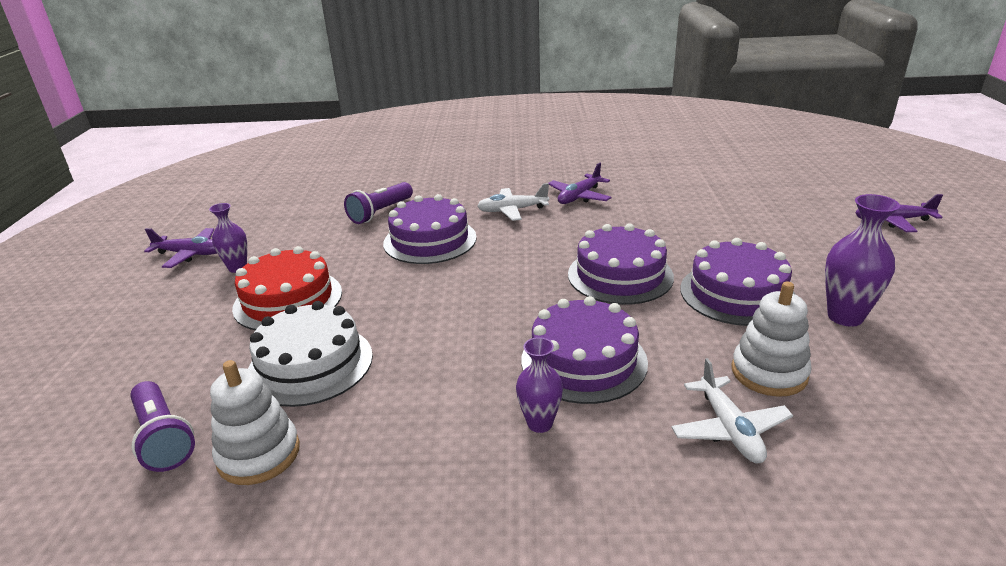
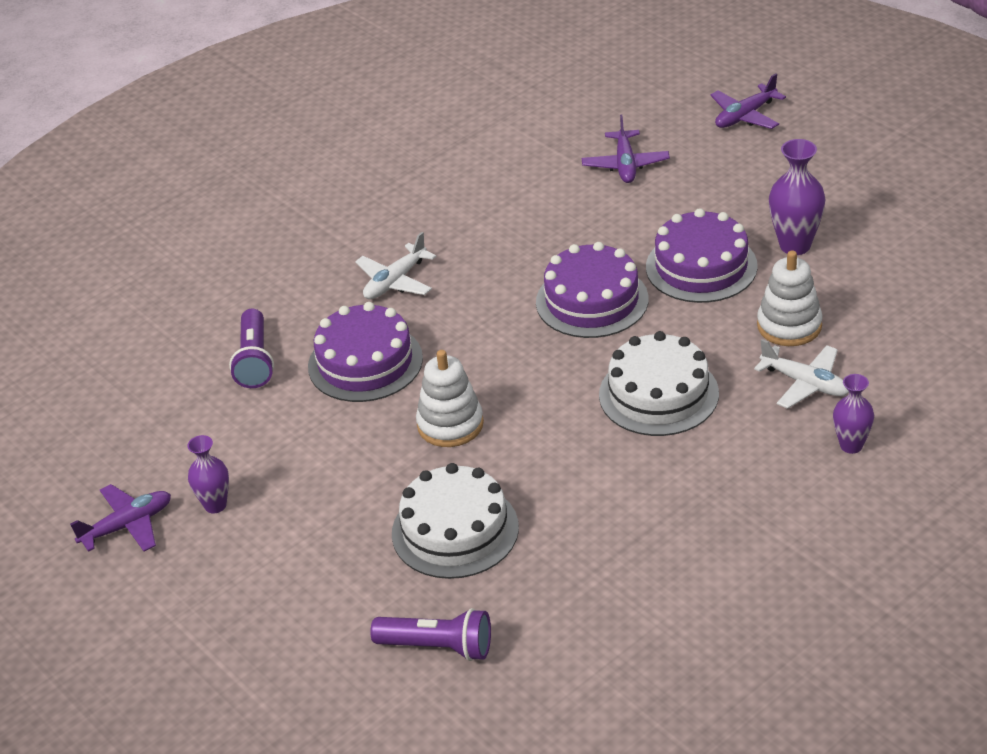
camera: 40 degrees left, 10 degrees up
(259, 454) = (529, 604): white stacking toy -> white stacking toy (450, 424)
(288, 300) = (332, 499): red cake -> none
(540, 423) = (687, 457): purple vase -> purple vase (851, 445)
(579, 196) = (439, 227): purple plane -> purple plane (625, 164)
(583, 361) = (658, 394): purple cake -> white cake

